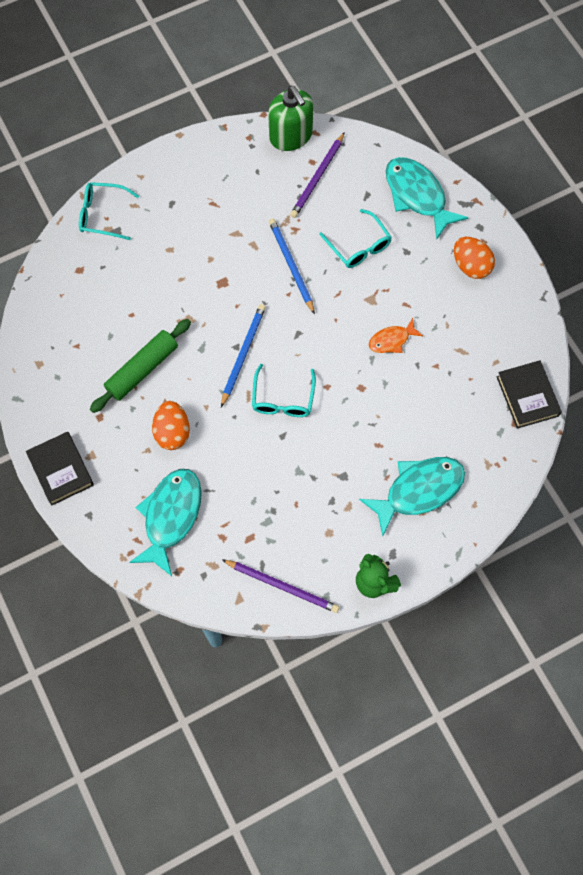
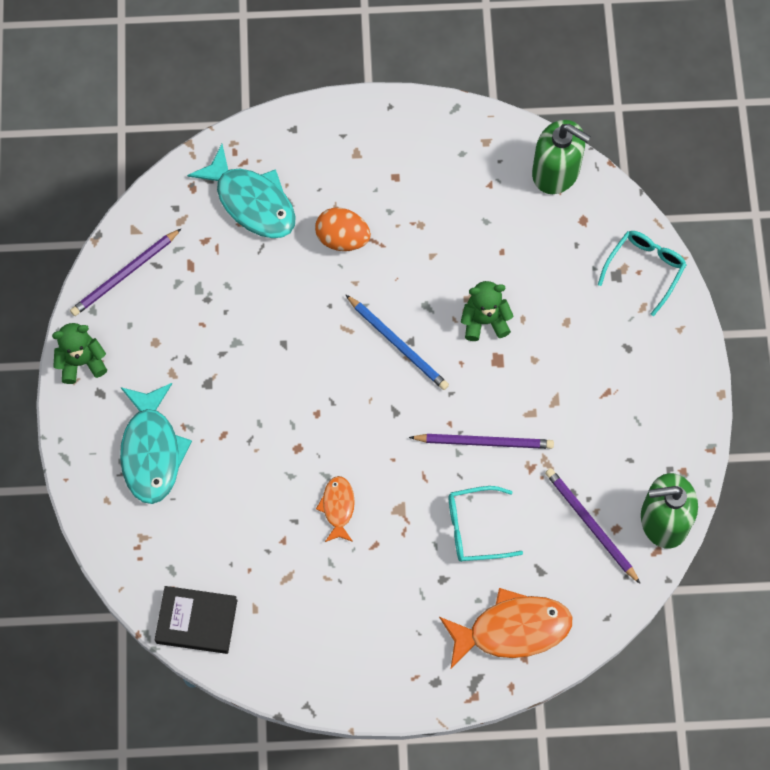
camera: 115 degrees right, 0 degrees up
(45, 304) = (556, 171): none -> green soap dispenser
(61, 470) = (354, 121): black book -> none
(142, 369) = (430, 237): green rolling pin -> none
(195, 303) = (484, 321): none -> green teddy bear
(283, 398) = (325, 362): turquoise glasses -> none
(291, 265) = (484, 442): blue pencil -> purple pencil
(417, 196) = (512, 630): turquoise fish -> orange fish
(471, 266) = (388, 644): orange egg -> none

